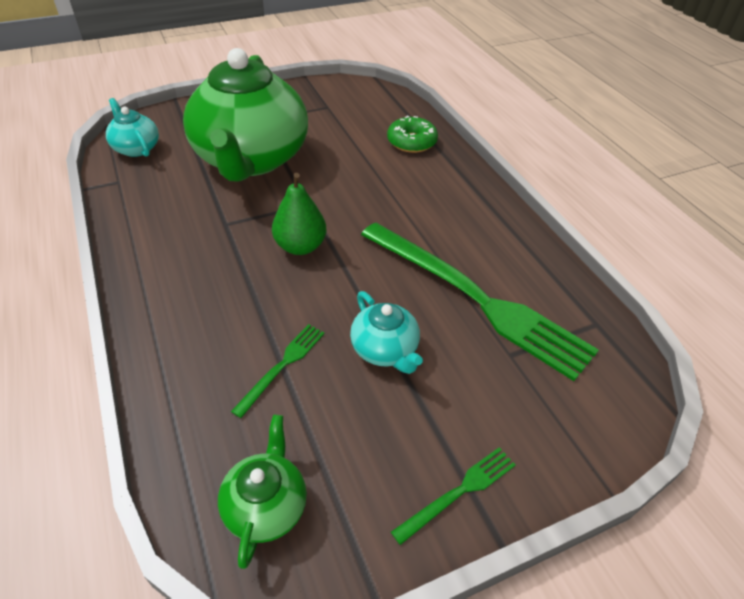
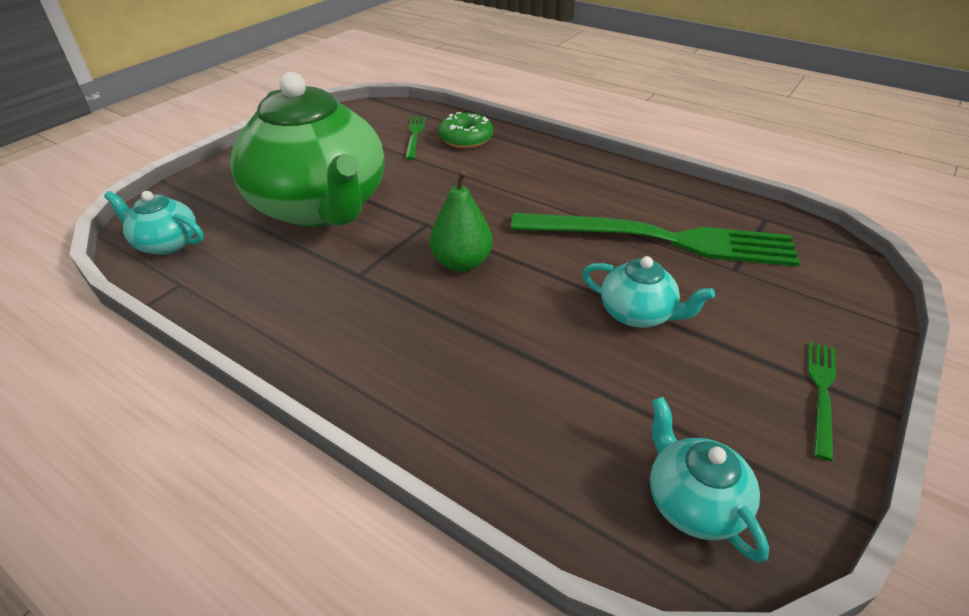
camera: 30 degrees left, 5 degrees down
(266, 506) = (693, 502): green teapot -> turquoise teapot
(282, 366) = (565, 373): green fork -> green fork (414, 135)

